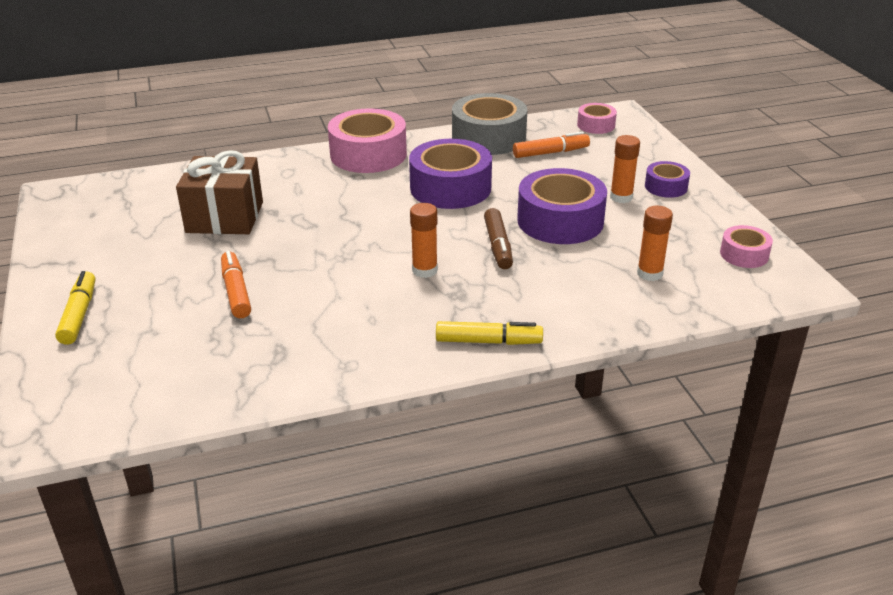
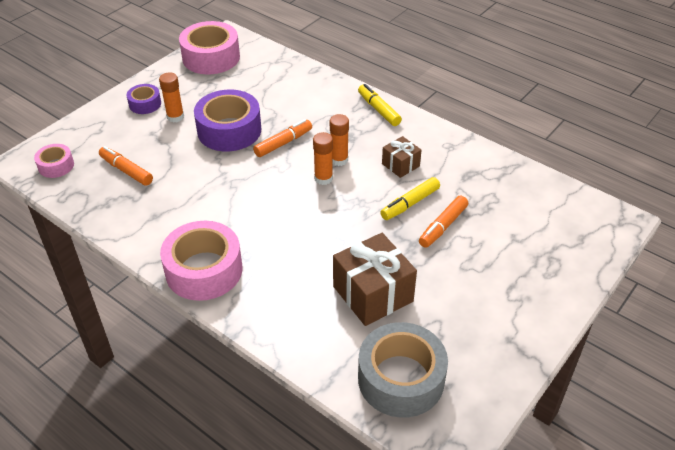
camera: 125 degrees left, 10 degrees up
(79, 314) = (542, 283): yellow marker -> yellow marker (410, 204)
(362, 309) = (400, 165): none -> brown gift
(450, 188) = (224, 196): purple tape -> none
(488, 137) = (120, 214): grey tape -> grey tape (401, 379)
(498, 246) = (283, 143): brown marker -> orange marker
(649, 273) = (261, 81): orange glue stick -> orange glue stick (323, 178)
(744, 254) = (211, 57): pink tape -> pink tape, size x1.93

